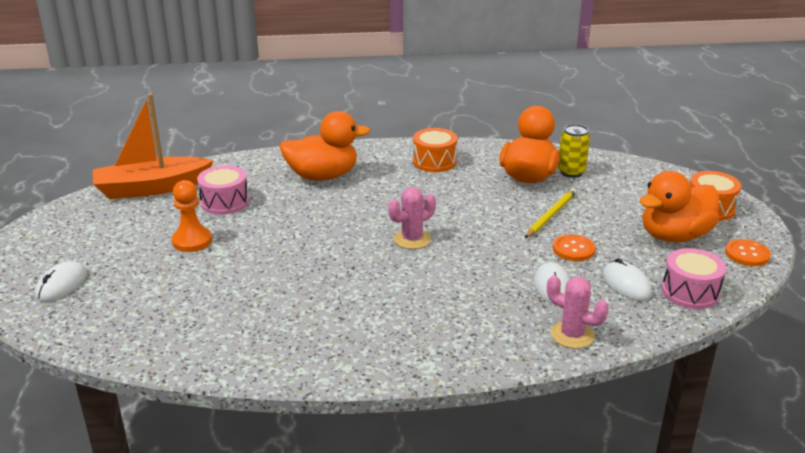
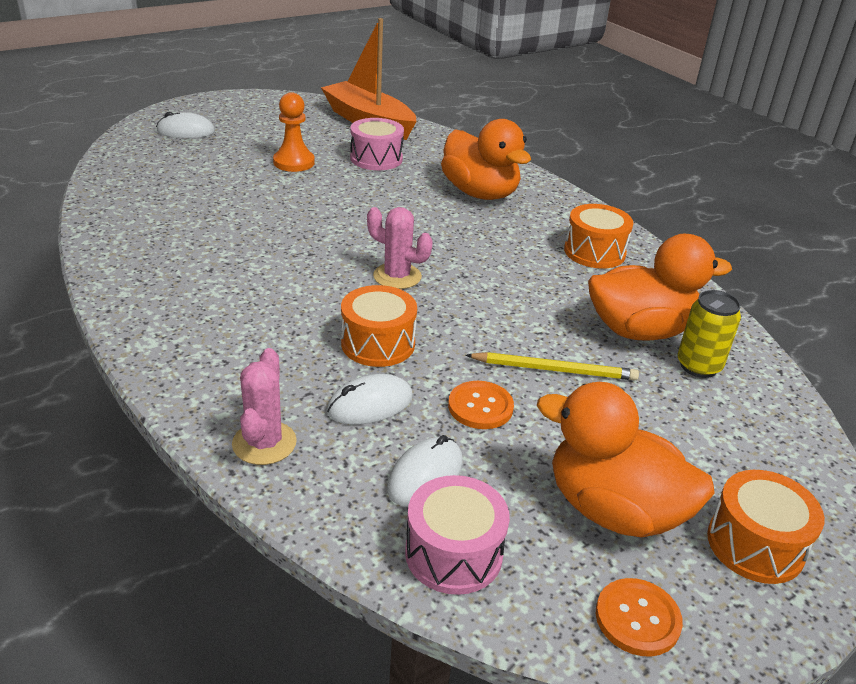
camera: 60 degrees right, 5 degrees up
(489, 267) = (378, 343): none -> orange drum

